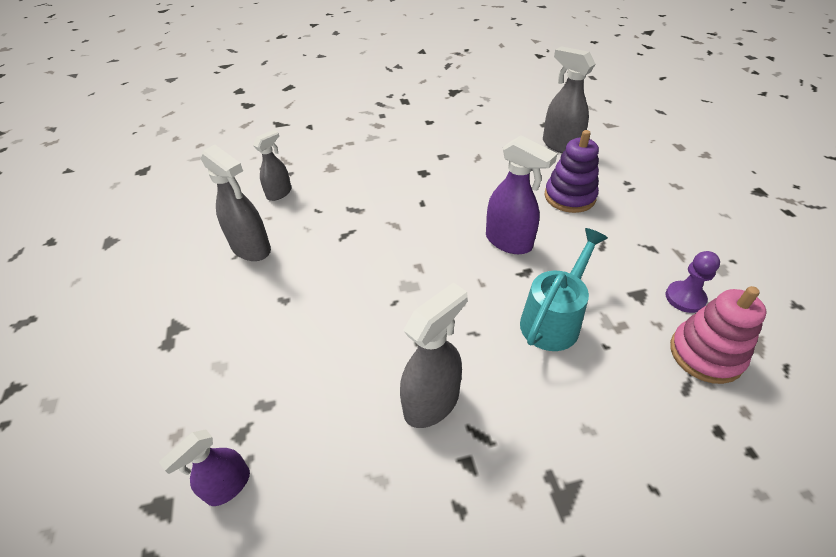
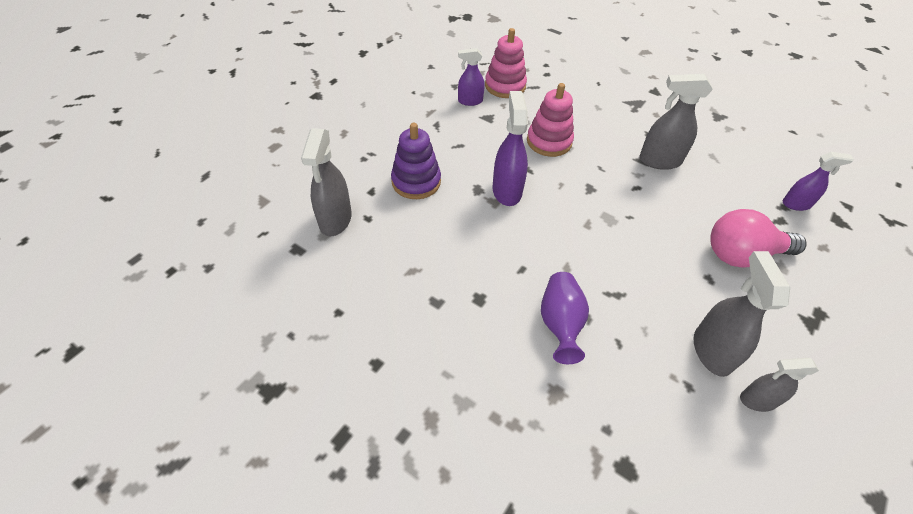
camera: 135 degrees left, 5 degrees up
(265, 348) = (742, 254): none -> pink light bulb
(279, 193) = (641, 404): grey spray bottle -> grey spray bottle (757, 400)
(363, 194) = (560, 324): none -> purple vase
(554, 319) = (549, 141): turquoise watering can -> pink stacking toy
(685, 298) = (470, 101): purple pawn -> purple spray bottle

